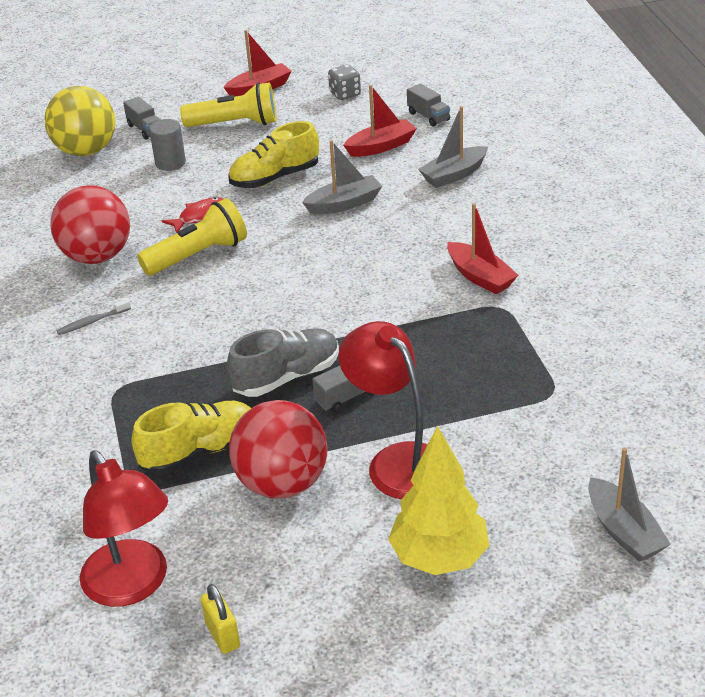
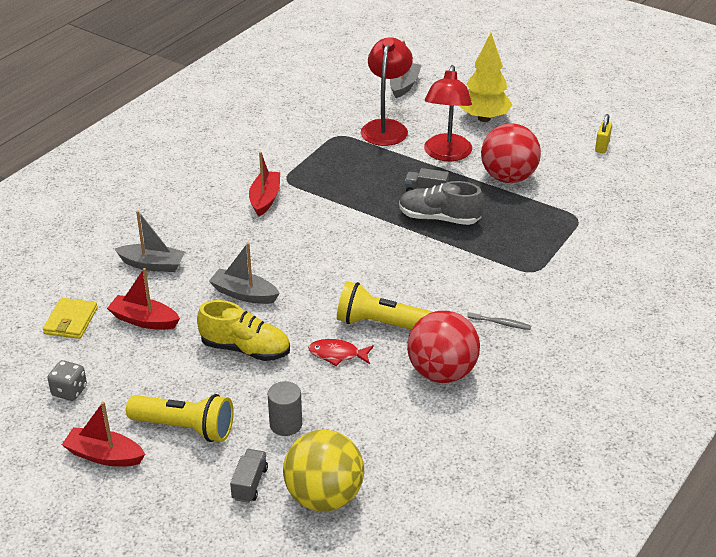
camera: 135 degrees left, 0 degrees up
(133, 586) = (621, 182): red lamp -> red lamp (386, 127)
(199, 452) = (528, 213): yellow shoe -> none
(235, 124) = (185, 428): yellow flashlight -> yellow flashlight turned 150 degrees clockwise
(428, 116) = (71, 321): grey truck -> yellow wallet

